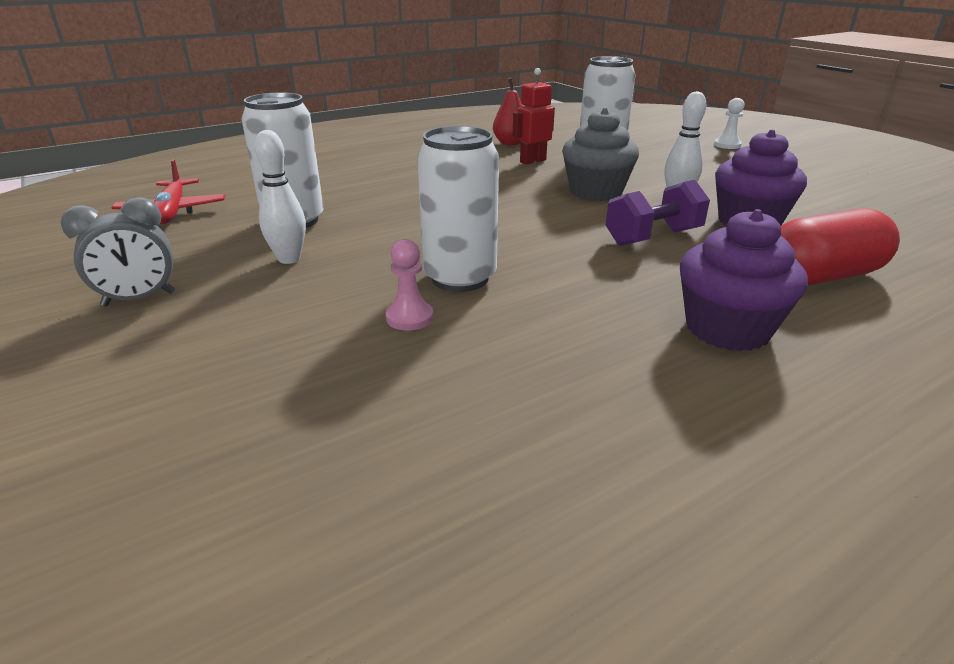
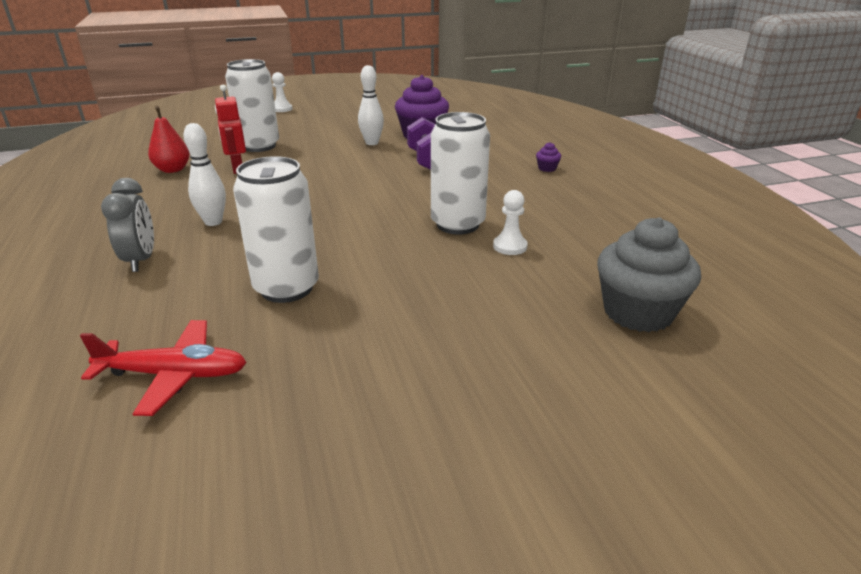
camera: 75 degrees left, 0 degrees up
(139, 299) = (430, 373): grey clock -> grey clock (141, 260)
(289, 259) = (382, 291): white bowling pin -> white bowling pin (213, 222)
(409, 317) = (510, 246): pink pawn -> white pawn
(596, 191) = (334, 161): grey cupcake -> grey cupcake (638, 312)
(727, 329) = (547, 168): purple cupcake -> purple cupcake, size x0.41
(821, 276) = (499, 138): red capsule -> none

